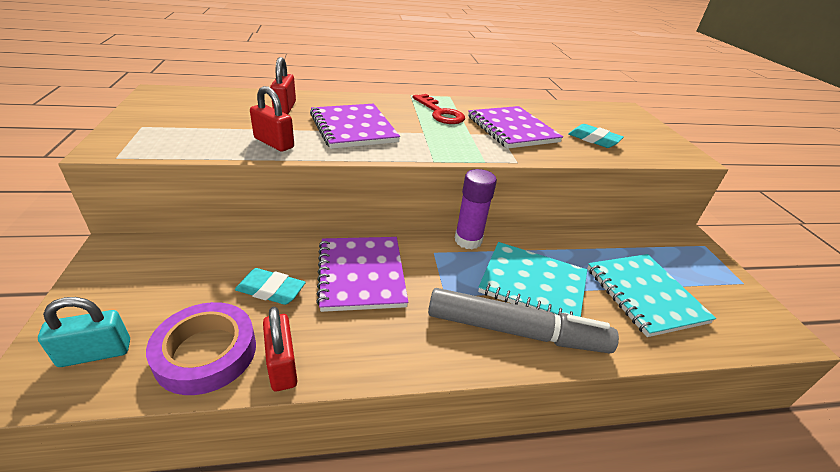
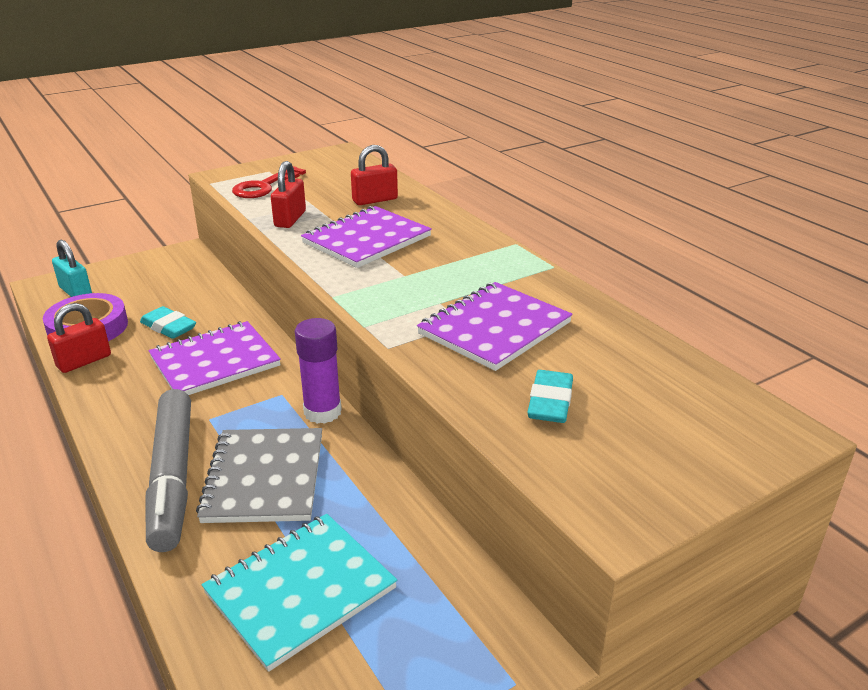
camera: 70 degrees right, 5 degrees down
(271, 290) = (168, 327): turquoise eraser -> turquoise eraser turned 45 degrees counterclockwise
(440, 113) = (481, 272): red key -> red key (264, 186)
(533, 284) = (264, 478): turquoise notebook -> grey notebook

